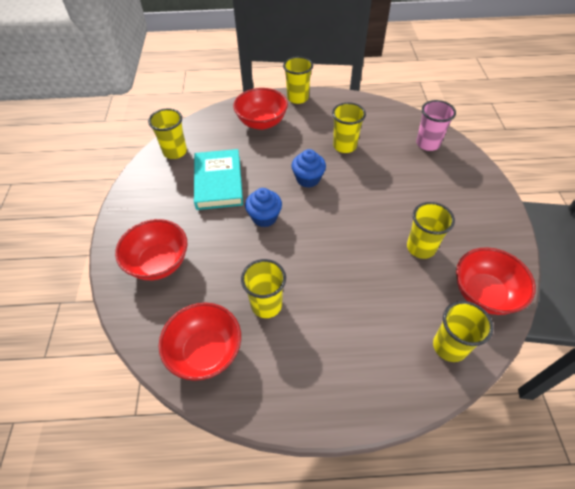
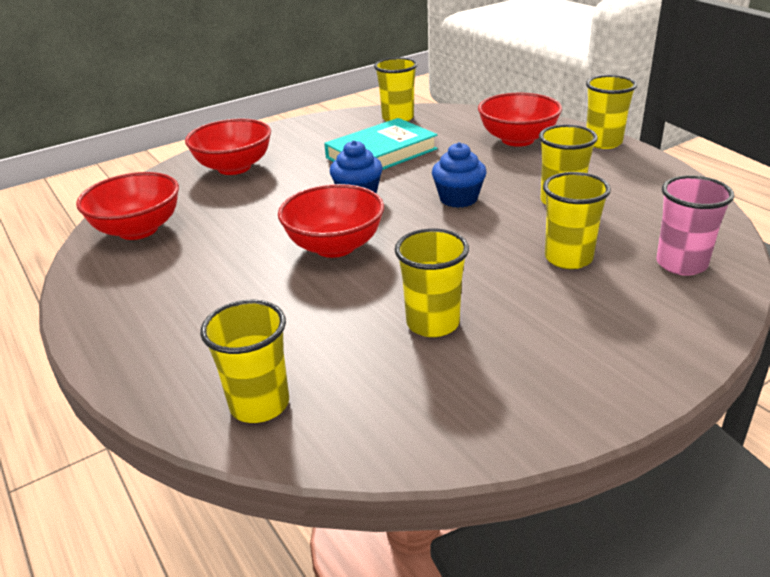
camera: 60 degrees right, 20 degrees down
(266, 305) = (225, 241): yellow cup -> yellow cup (568, 258)
(484, 294) = (397, 415): red bowl -> red bowl (335, 246)

